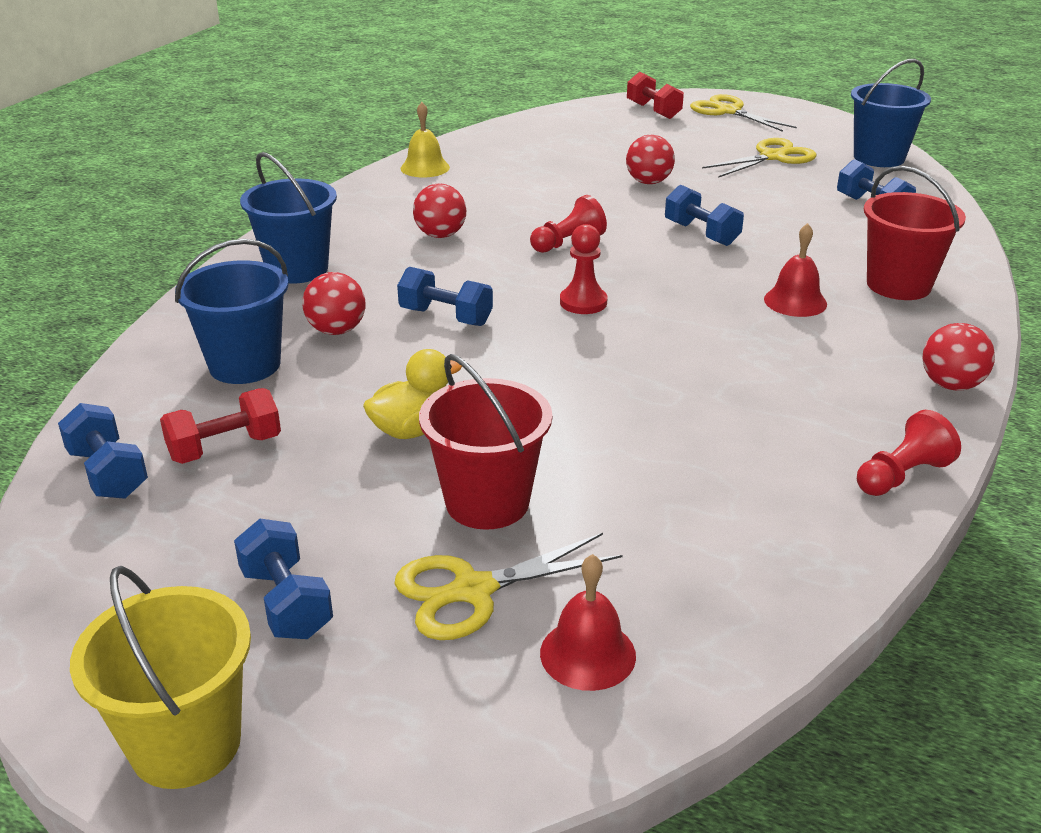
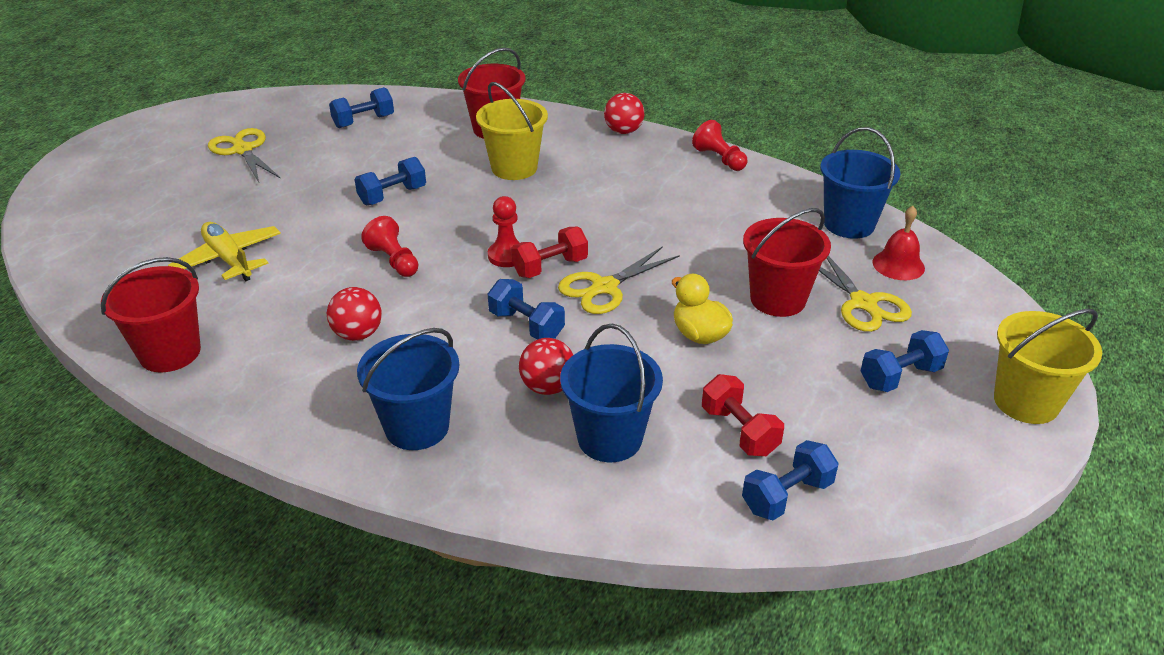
camera: 90 degrees left, 5 degrees up
(425, 168) = (170, 353): yellow bell -> red bucket
(446, 317) = (526, 325): blue dumbbell -> blue dumbbell turned 75 degrees counterclockwise
(564, 173) = (229, 259): none -> yellow plane
(648, 182) = (273, 214): red ball -> none
(653, 111) = (82, 201): red dumbbell -> red dumbbell (550, 267)
(728, 111) = (113, 160): yellow scissors -> yellow scissors (605, 287)
(795, 301) = (514, 168): red bell -> yellow bucket
(879, 158) = (267, 106): blue bucket -> blue bucket (849, 224)

